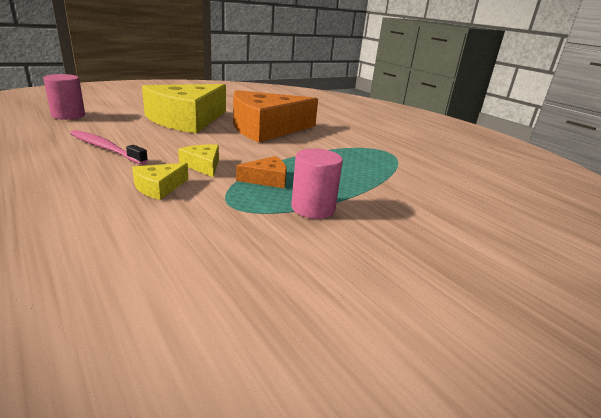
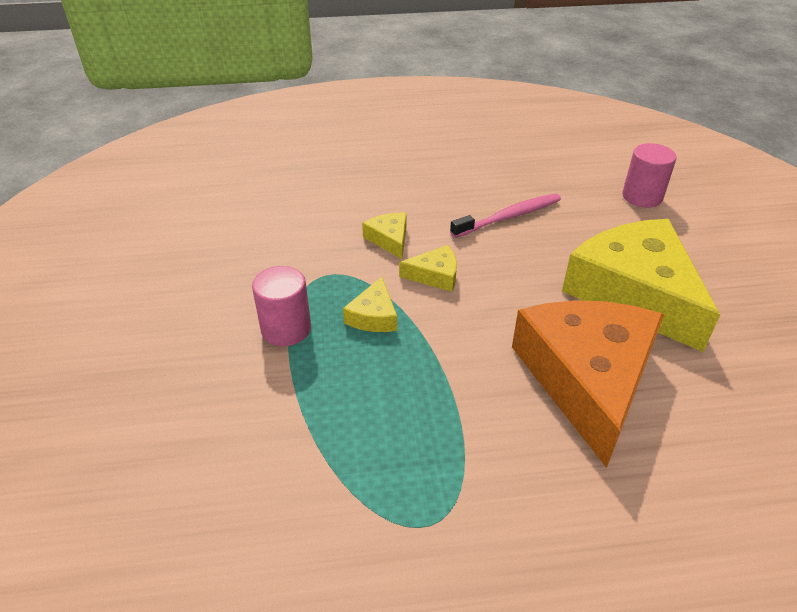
camera: 120 degrees right, 15 degrees up
(267, 179) = (373, 316): orange cheese -> yellow cheese

